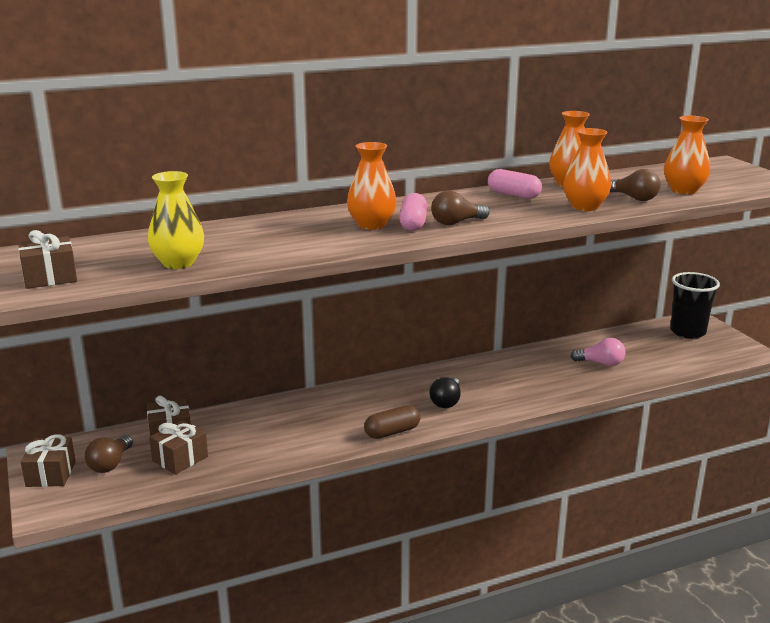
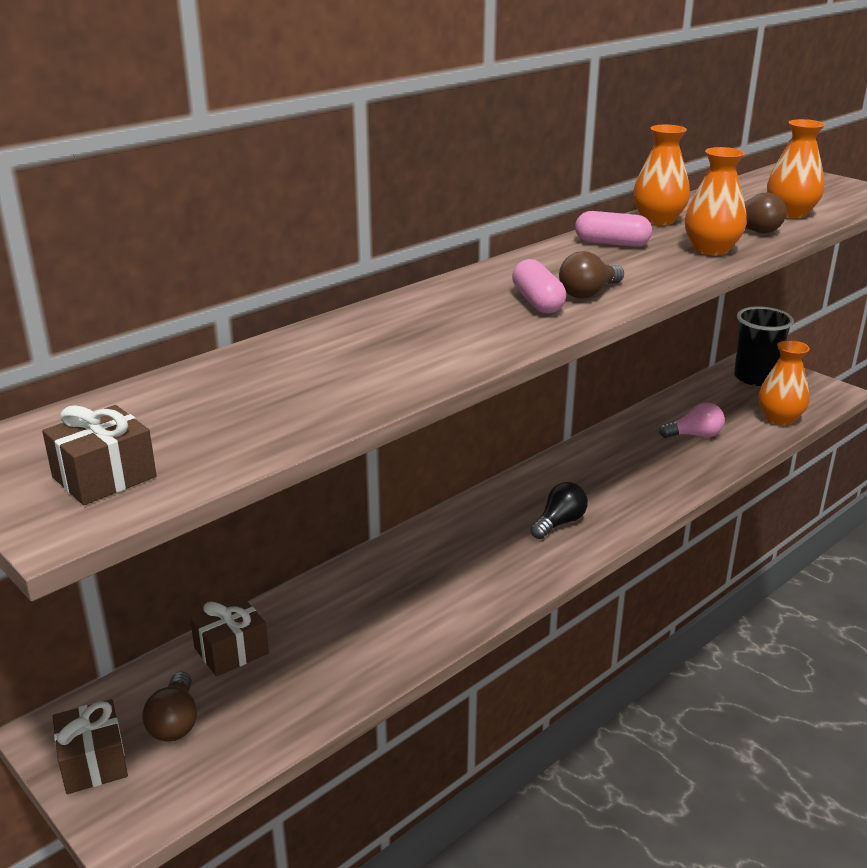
camera: 20 degrees left, 5 degrees up
(178, 263) = (283, 416): yellow vase -> none
(180, 459) = (272, 688): brown gift -> none
(371, 225) = (487, 312): orange vase -> orange vase (779, 419)
(392, 432) = (525, 580): brown capsule -> none
(446, 402) = (559, 523): black light bulb -> black light bulb turned 135 degrees counterclockwise

